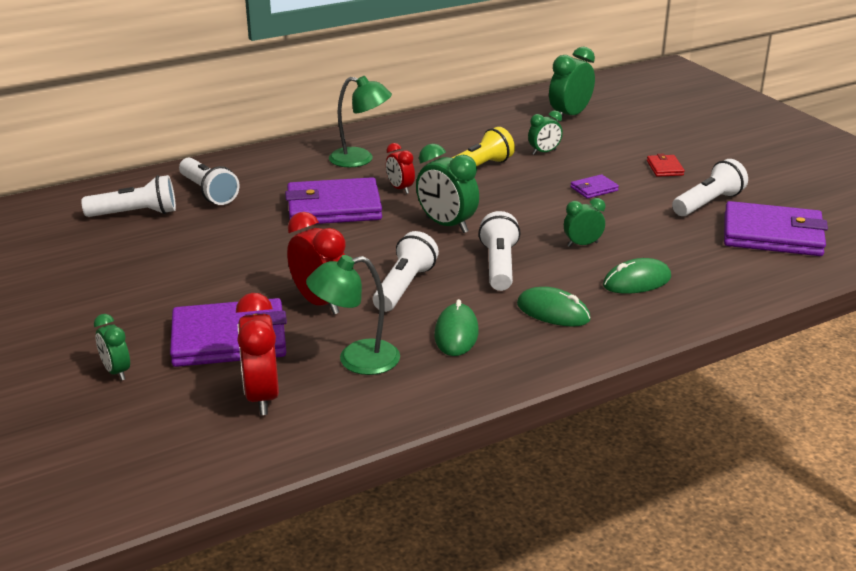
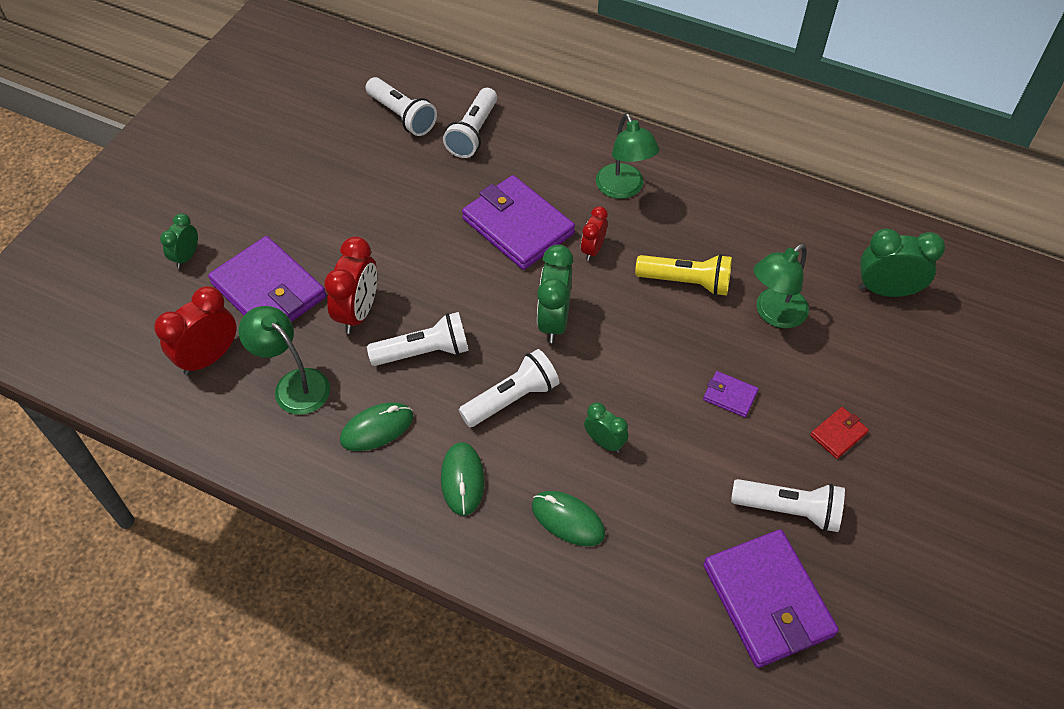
camera: 55 degrees right, 25 degrees up
(544, 152) = (774, 314): green clock -> green lamp

